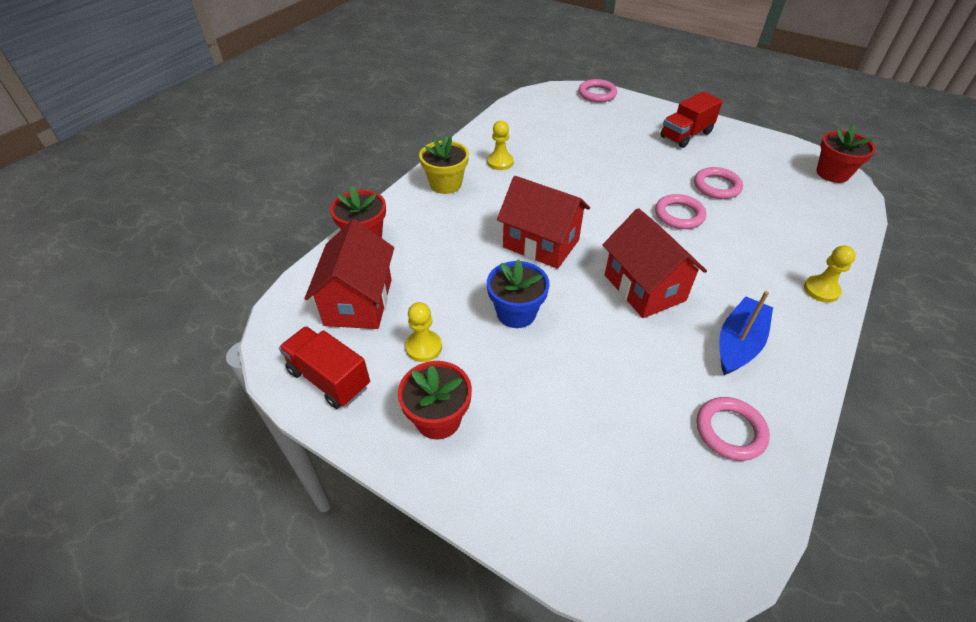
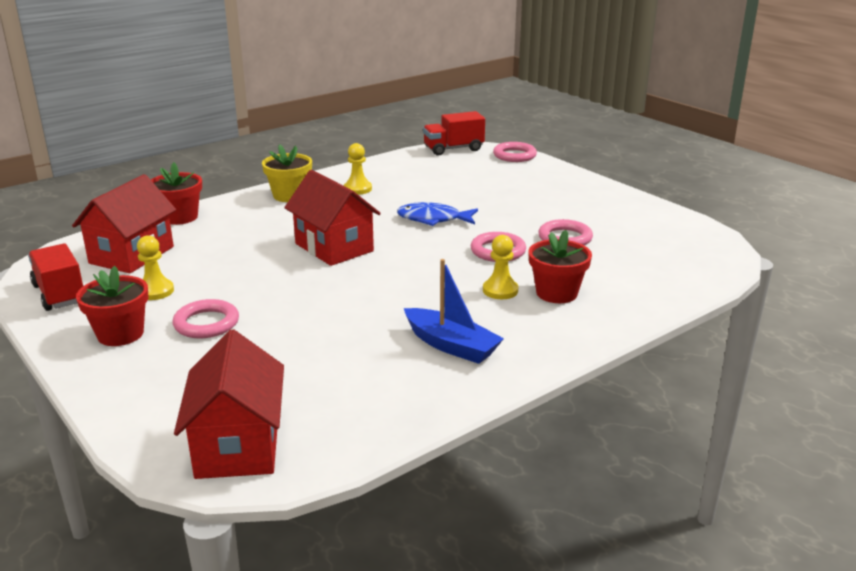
camera: 20 degrees right, 20 degrees down
(516, 313) = (259, 286): blue flower pot -> none
(595, 187) = (433, 219): none -> blue fish
(644, 288) = (401, 292): red house -> red house (238, 446)
(686, 135) = (577, 197): red truck -> red truck (453, 149)
(730, 431) = (371, 397): pink ring -> pink ring (206, 323)
(738, 343) = (451, 345): blue boat -> blue boat turned 75 degrees clockwise
(821, 290) = (589, 328): yellow pawn -> yellow pawn (500, 290)
(832, 173) = (715, 249): red flower pot -> red flower pot (556, 293)

